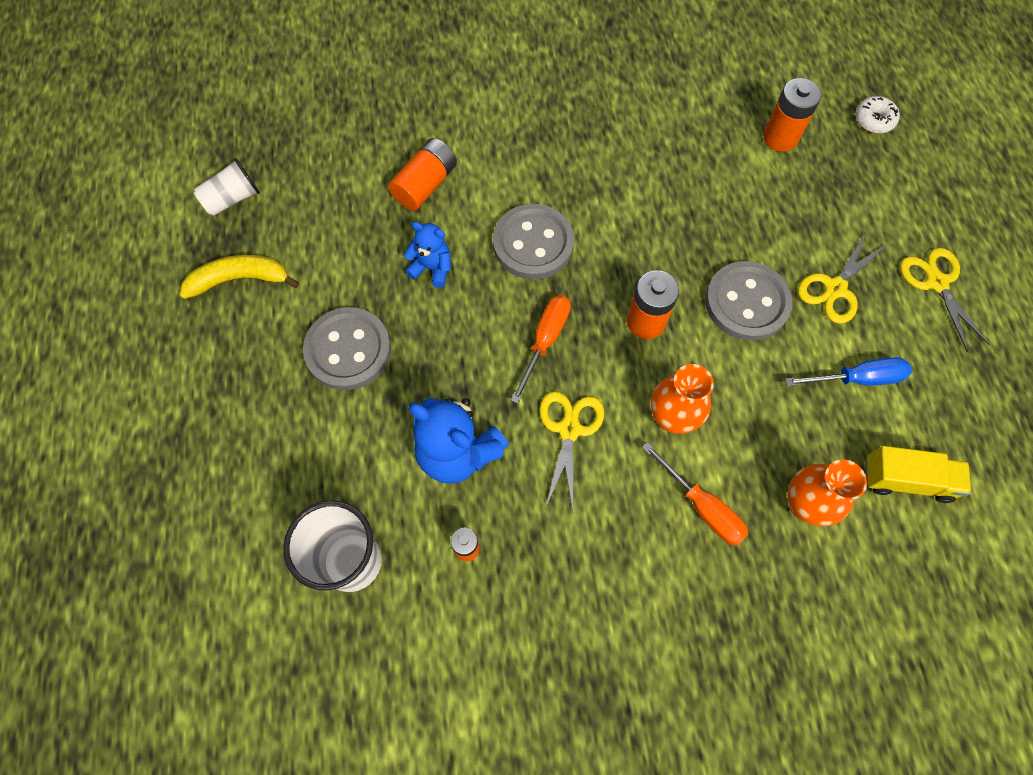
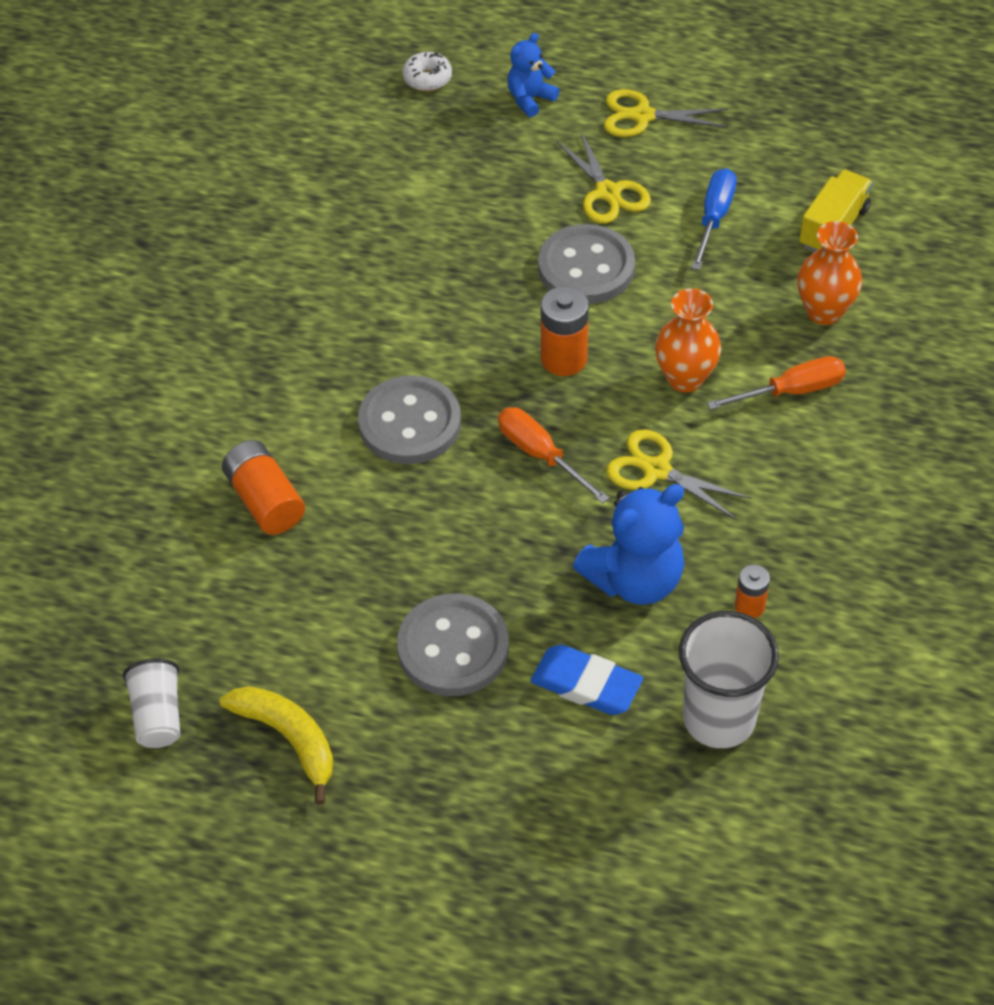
camera: 65 degrees left, 15 degrees down
(239, 279) = (289, 738): yellow banana -> yellow banana turned 120 degrees clockwise
(349, 452) = (586, 684): none -> blue eraser
(432, 268) = (387, 530): blue teddy bear -> blue teddy bear (530, 99)
(780, 137) = (402, 160): orange battery -> none

